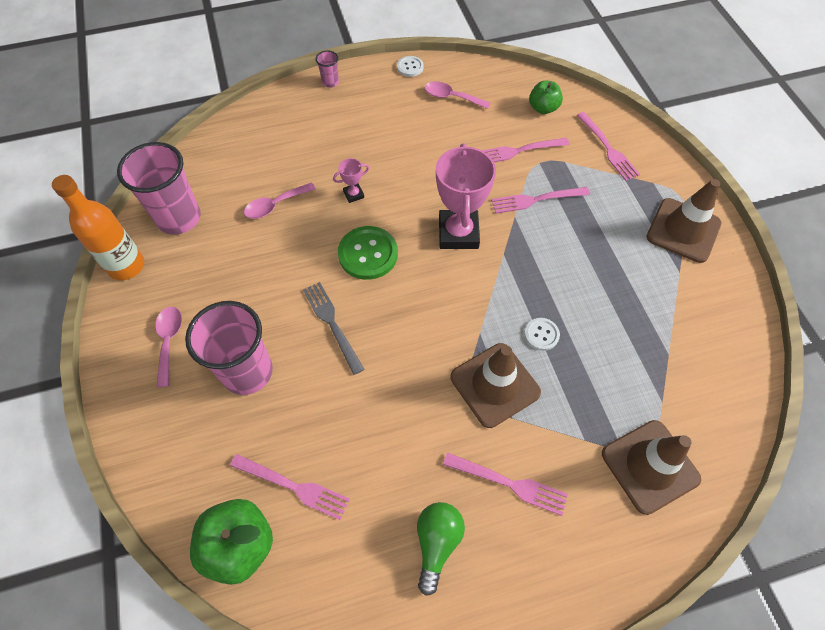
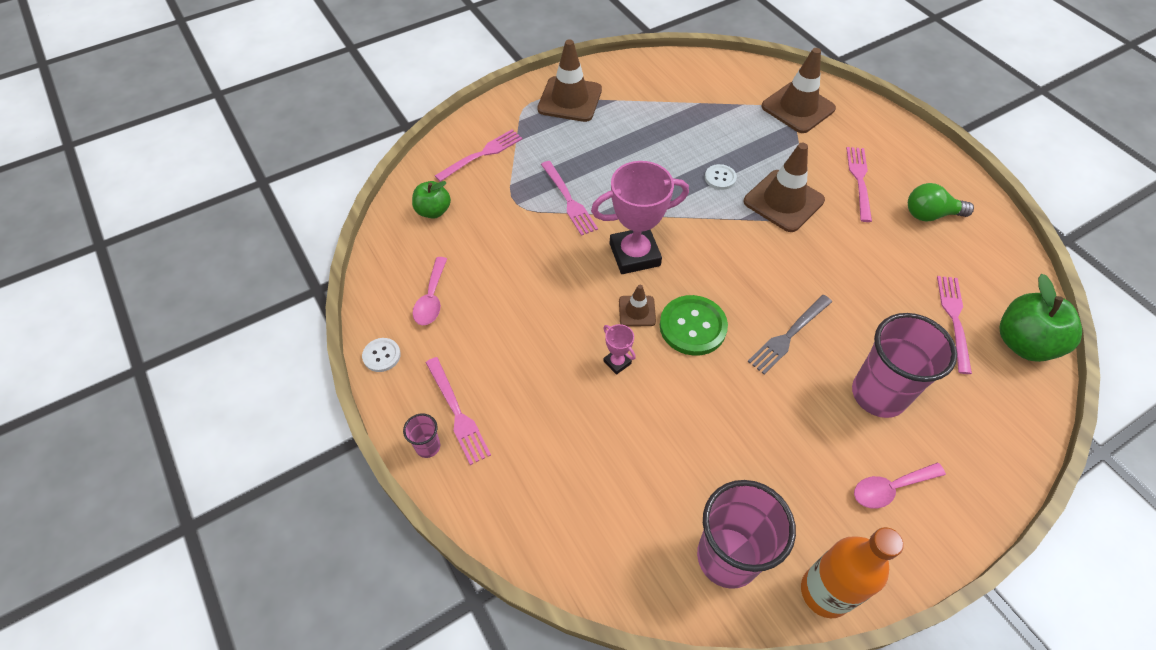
camera: 105 degrees left, 5 degrees down
(275, 205) = (663, 443): pink spoon -> none
(397, 219) = (637, 311): none -> brown traffic cone
(518, 151) = (505, 223): pink fork -> pink fork (457, 413)

